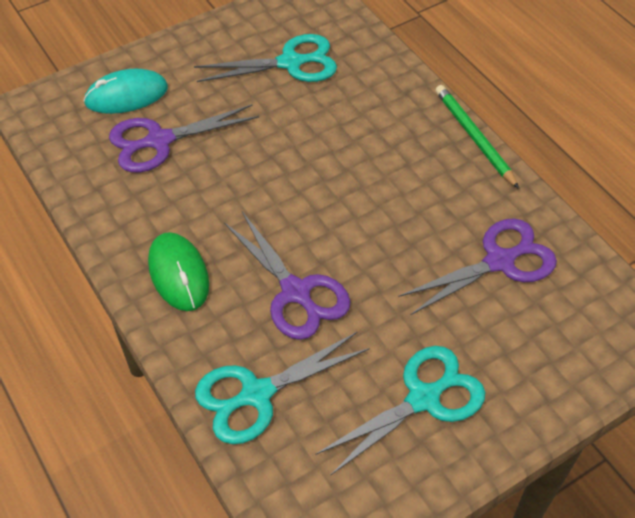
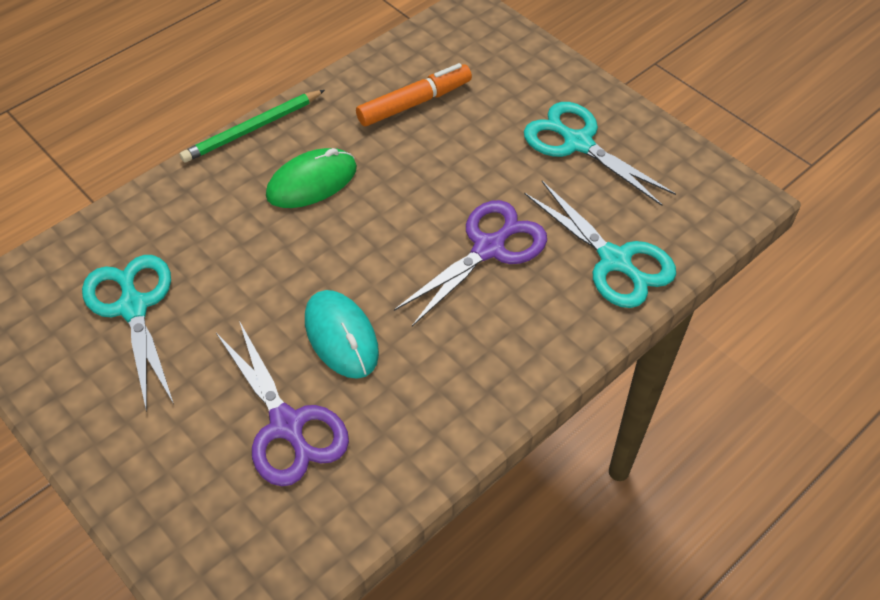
camera: 100 degrees left, 0 degrees up
(126, 95) = (202, 488): turquoise mouse -> turquoise mouse (341, 336)
(179, 273) = (490, 356): green mouse -> green mouse (312, 182)
(499, 261) = (414, 103): purple scissors -> orange marker

